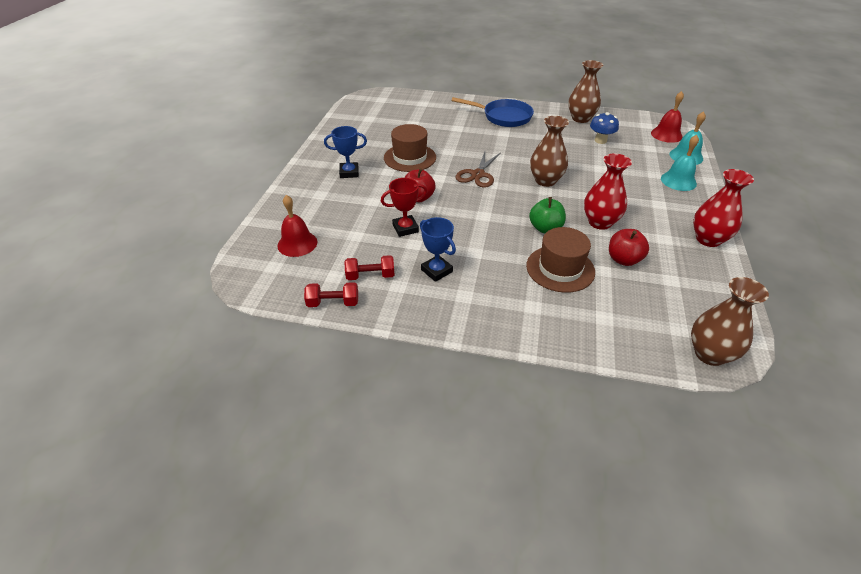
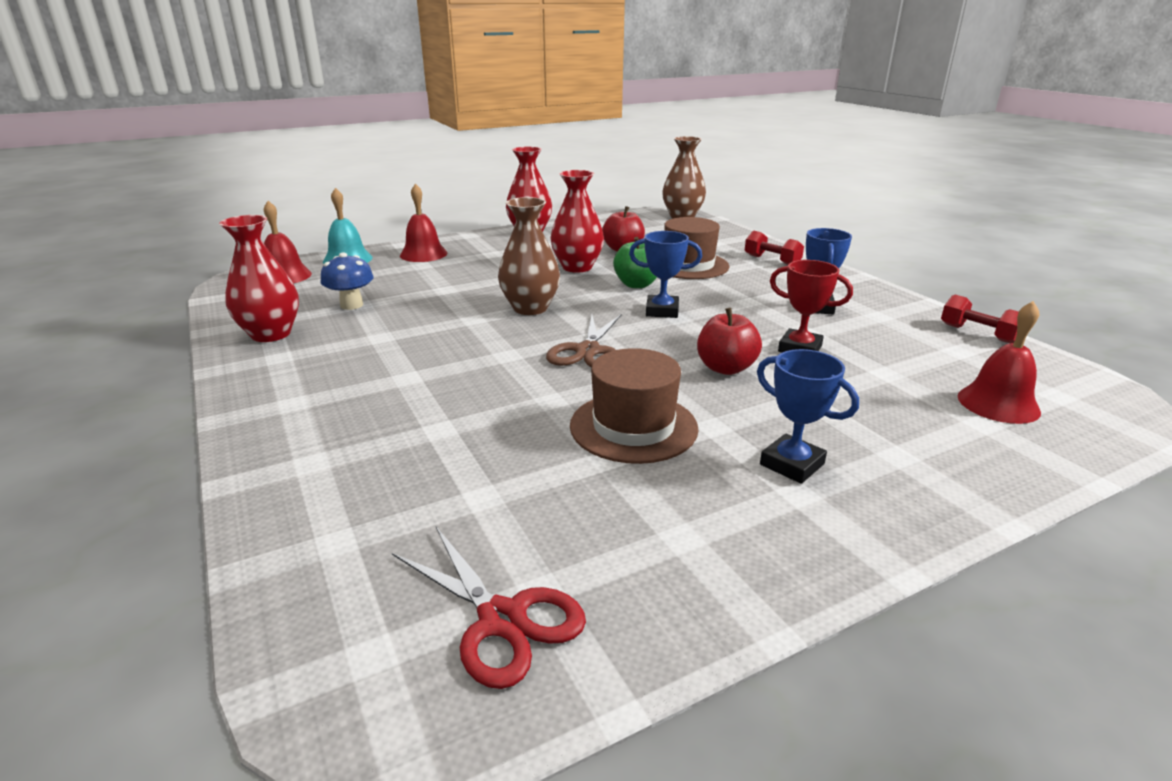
camera: 130 degrees left, 15 degrees down
(368, 112) = (502, 620): none -> red scissors
(370, 276) = (905, 333): red dumbbell -> red dumbbell (772, 260)
(477, 174) = (588, 351): brown scissors -> brown scissors turned 120 degrees clockwise
(496, 215) = (662, 311): none -> blue trophy
(503, 117) = (328, 399): blue pan -> none
(580, 118) = (271, 334): brown vase -> red vase
(678, 181) = (423, 254): turquoise bell -> red bell

